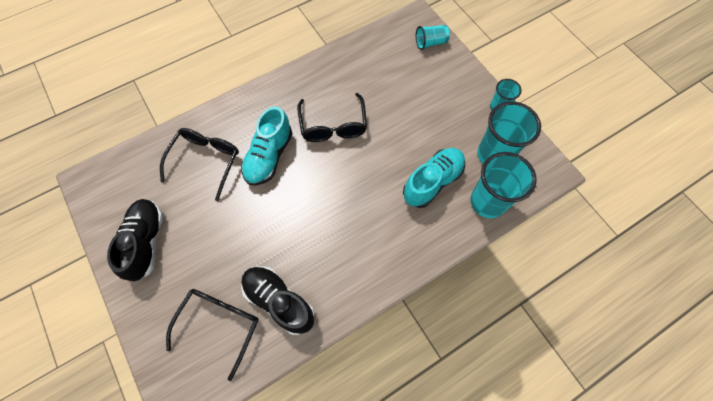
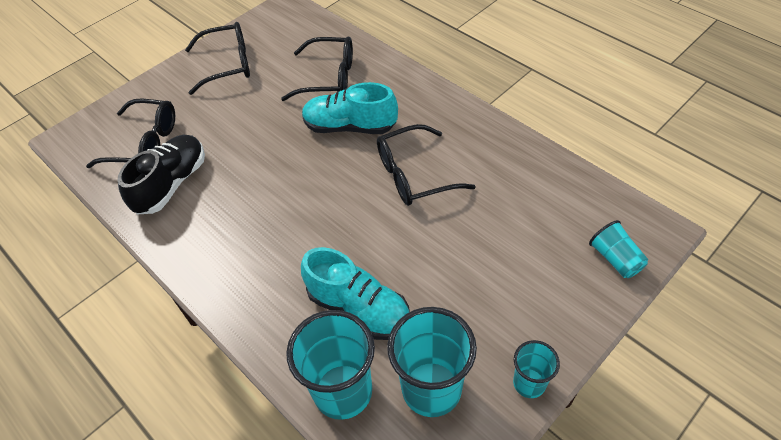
camera: 80 degrees right, 15 degrees down
(146, 242) = (227, 65): black shoe -> black glasses

